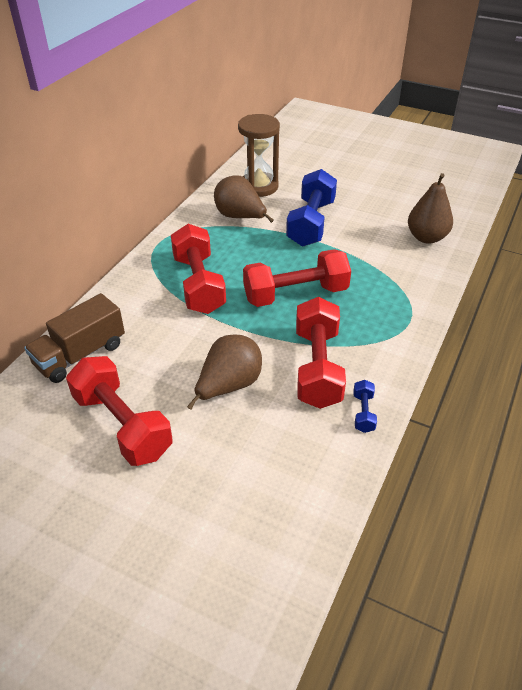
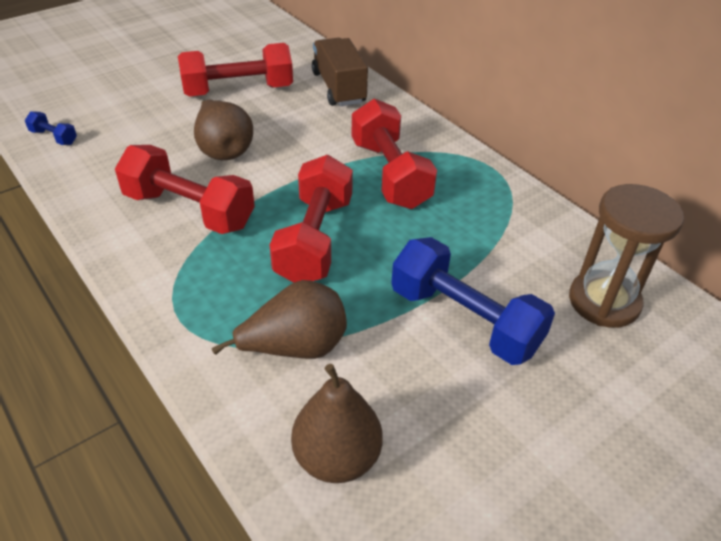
camera: 115 degrees right, 0 degrees up
(199, 284) = (390, 174): red dumbbell -> red dumbbell turned 60 degrees clockwise
(240, 217) = (518, 251): brown pear -> brown pear (295, 347)
(363, 413) = (104, 216): blue dumbbell -> blue dumbbell (54, 137)

